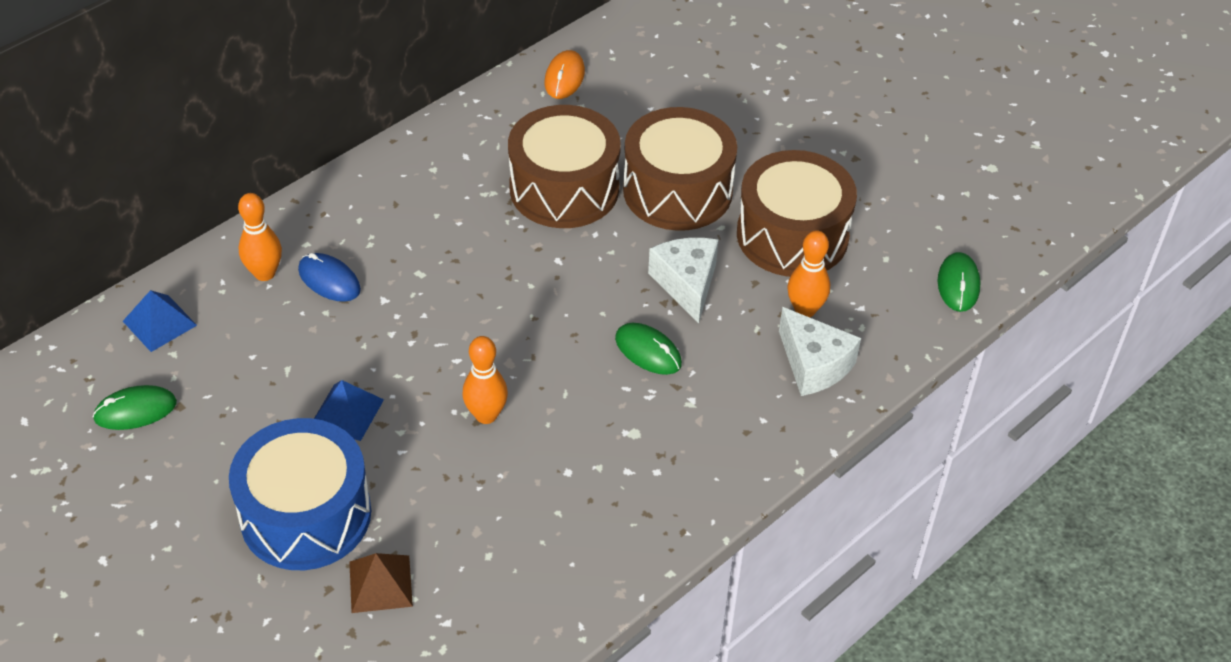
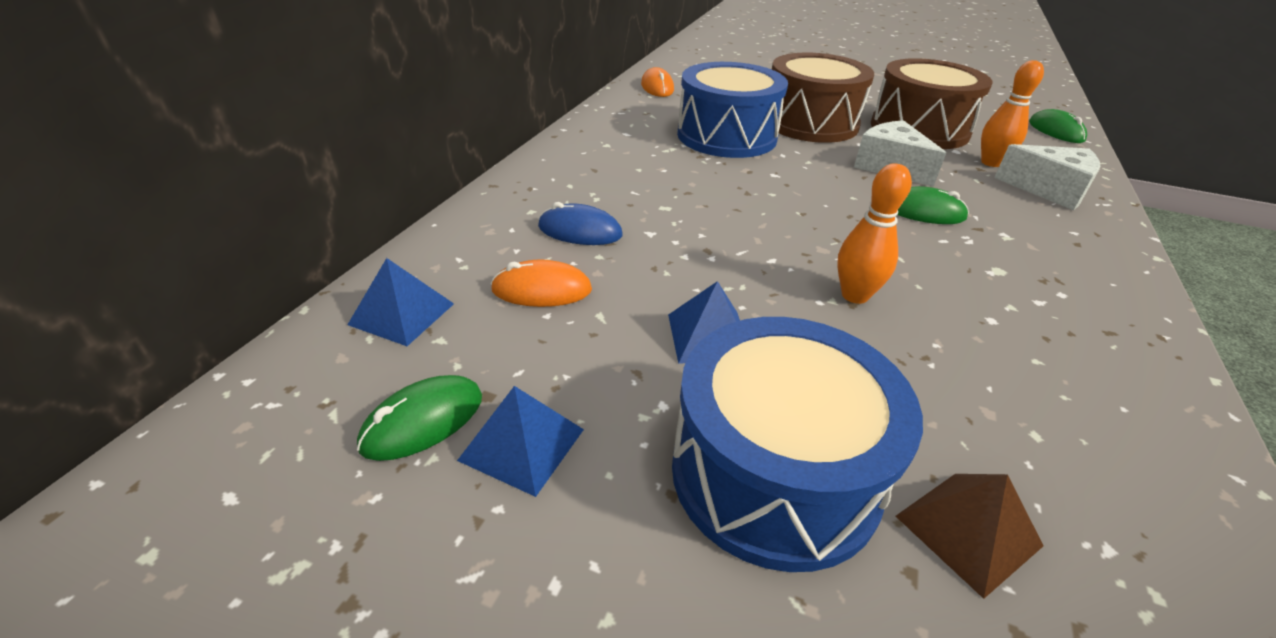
camera: 25 degrees left, 10 degrees down
(181, 445) = (522, 444): none -> blue pyramid
(262, 332) = (542, 290): none -> orange mouse
(265, 273) = (504, 241): orange bowling pin -> none
(564, 188) = (726, 136): brown drum -> blue drum

